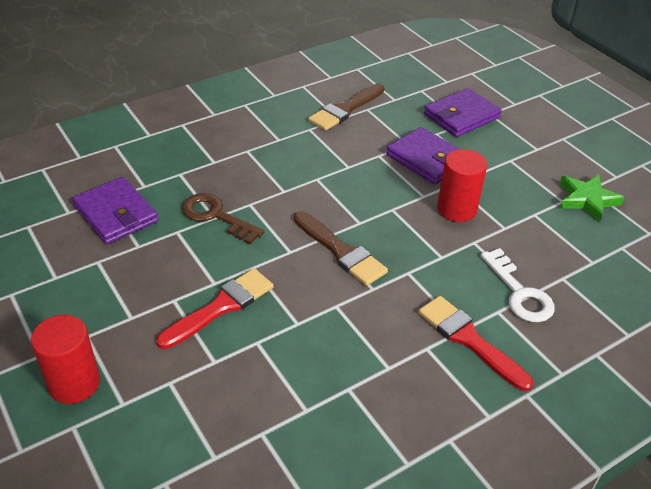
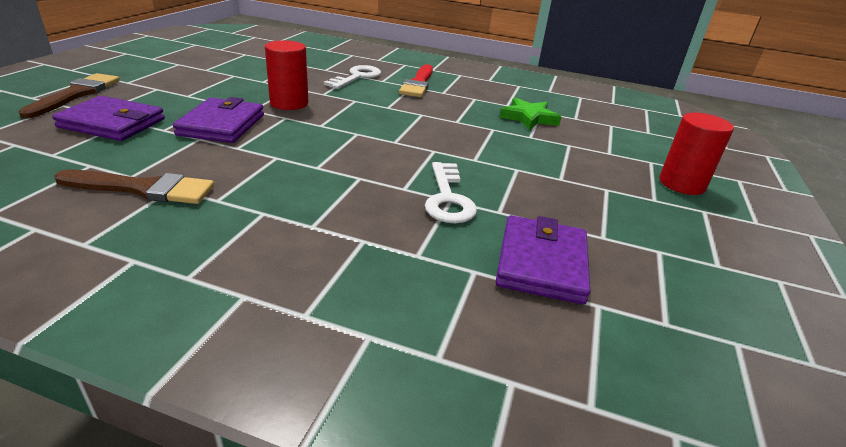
camera: 130 degrees left, 10 degrees down
(216, 216) = (448, 198): brown key -> white key
(221, 307) = (530, 157): red brush -> none
(341, 251) = (402, 131): brown brush -> brown brush (76, 94)
(587, 200) = (223, 69): green star -> green star (529, 118)

